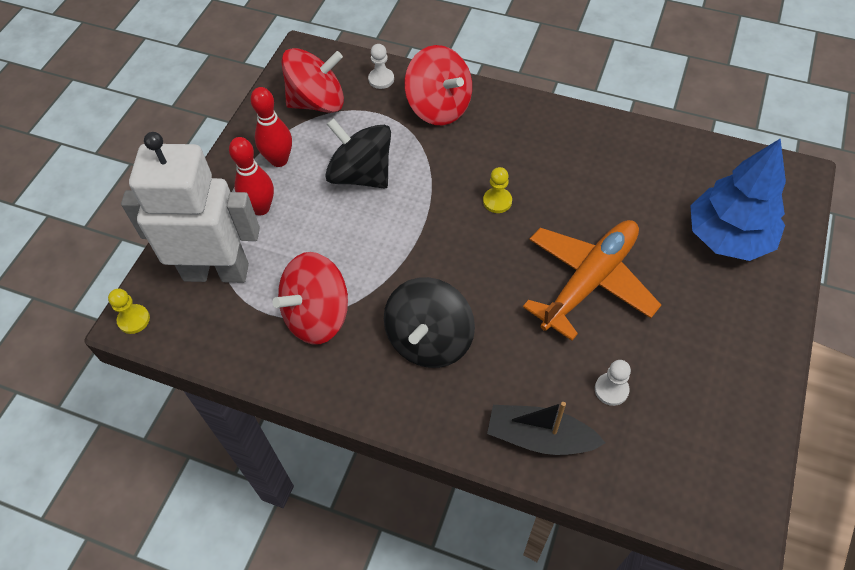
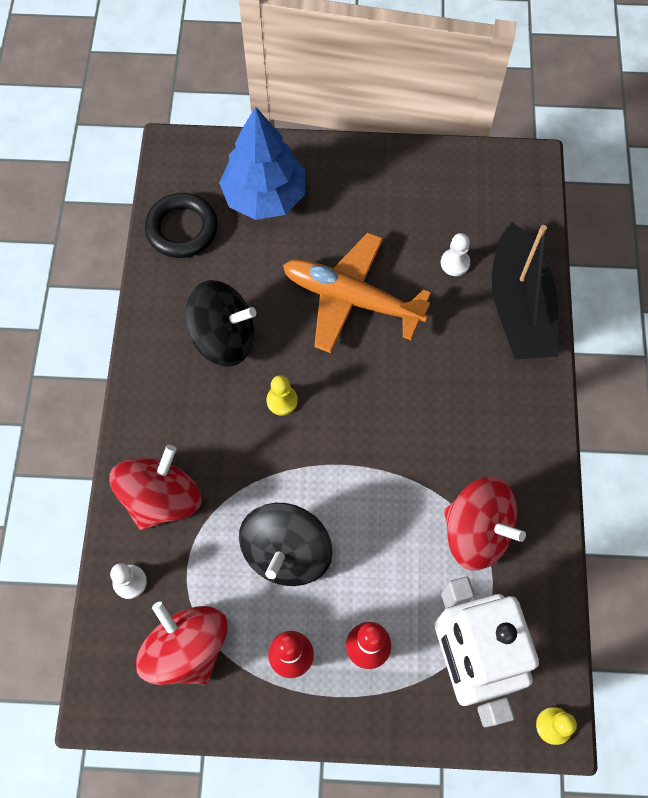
camera: 110 degrees left, 10 degrees up
(429, 340) = (463, 419): black spinning top -> black spinning top (224, 338)
(540, 437) = (519, 307): black boat -> black boat, size x1.54
(699, 165) = (182, 229): none -> black ring

